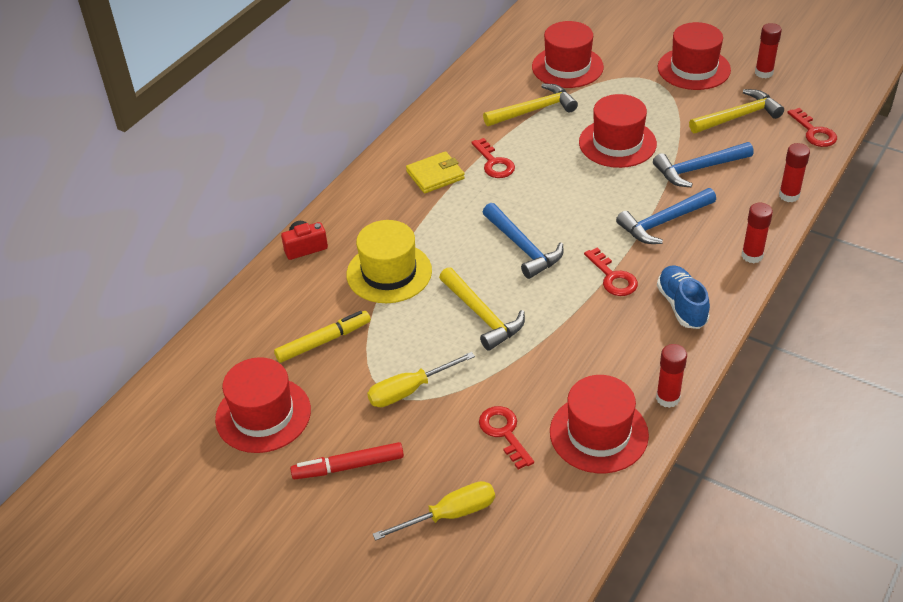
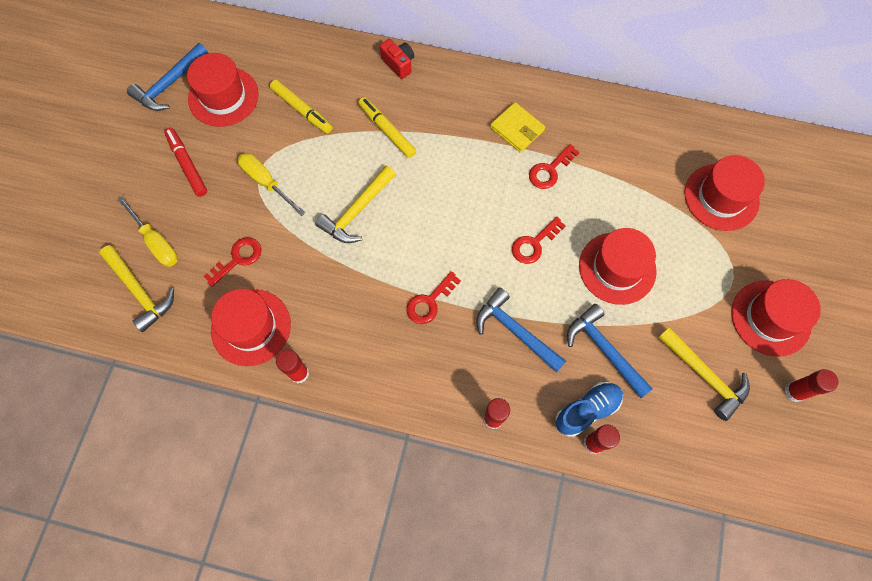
camera: 70 degrees right, 25 degrees up
(389, 273) = (387, 131): yellow hat -> yellow marker
(523, 247) = (446, 221): blue hammer -> blue hammer (170, 84)
(534, 110) = (639, 184): yellow hammer -> yellow hammer (140, 291)
(681, 306) = (409, 366): blue shoe -> blue shoe (587, 410)
(814, 132) = (708, 458): red key -> red key (534, 244)

